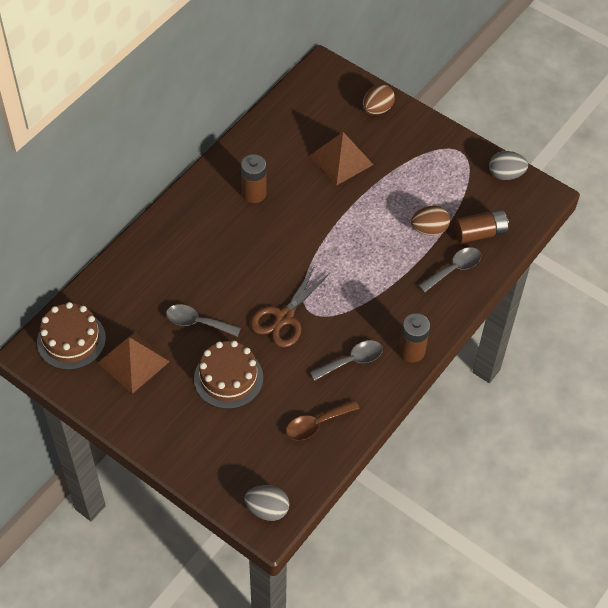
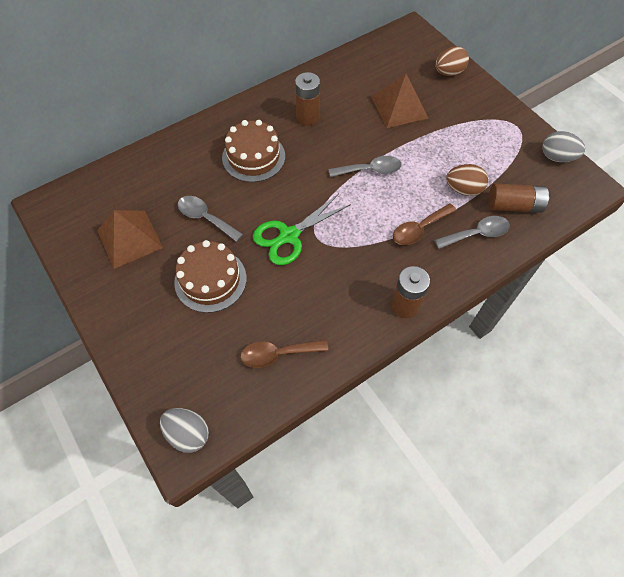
camera: 20 degrees right, 5 degrees up
(71, 340) = (85, 203): brown cake -> brown cake (253, 157)
(284, 317) = (289, 236): brown scissors -> green scissors
(352, 361) = (339, 298): grey spoon -> grey spoon (370, 170)
(401, 279) = (419, 229): none -> brown spoon

